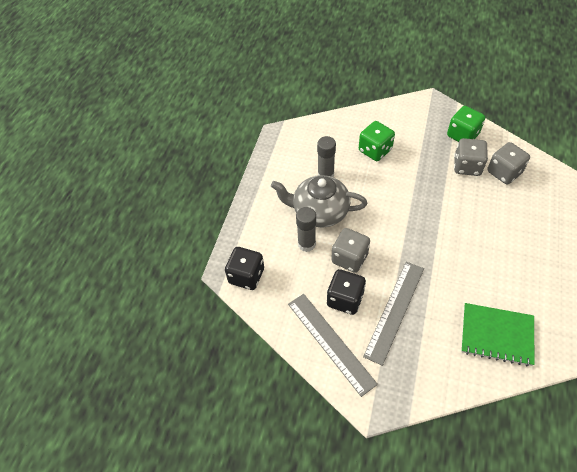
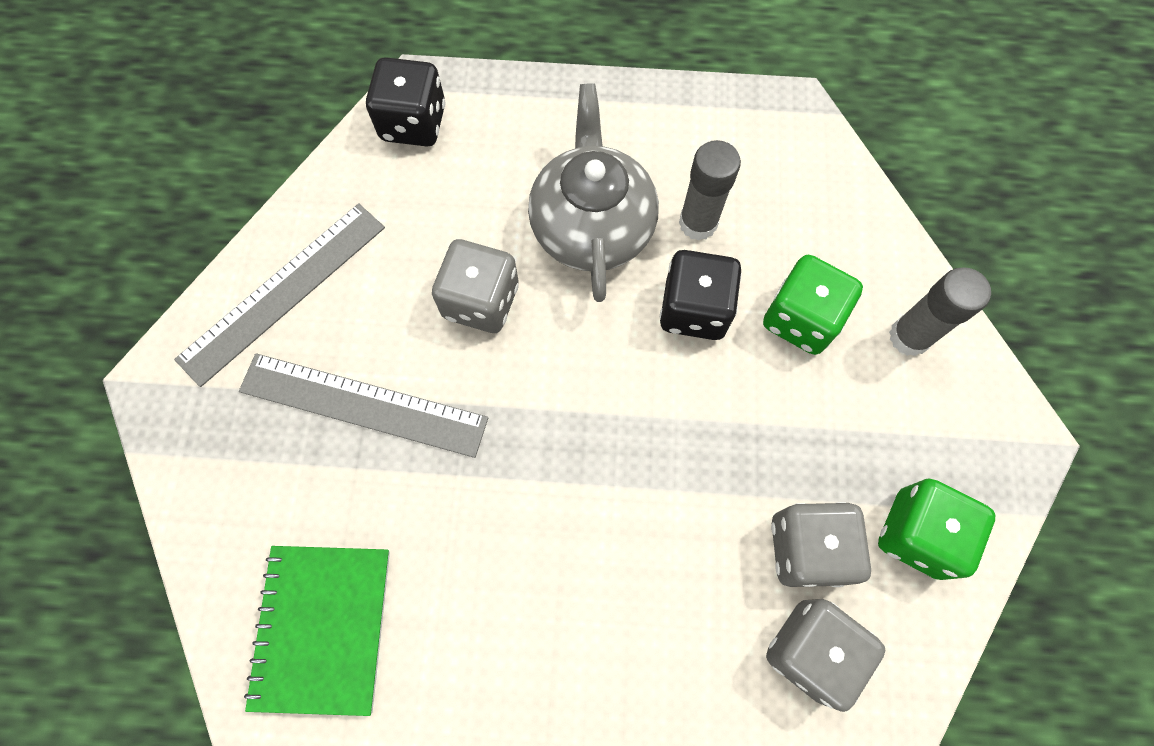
camera: 75 degrees right, 15 degrees up
(306, 244) = (504, 214): grey glue stick -> grey glue stick (909, 337)
(345, 299) = (381, 305): black dice -> black dice (694, 310)

